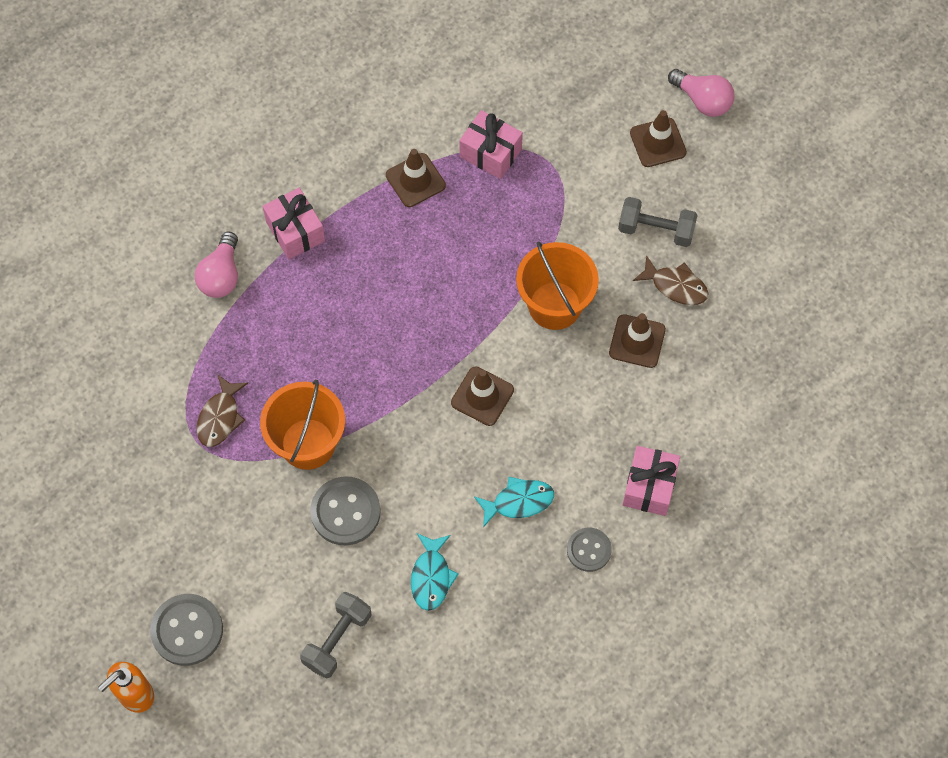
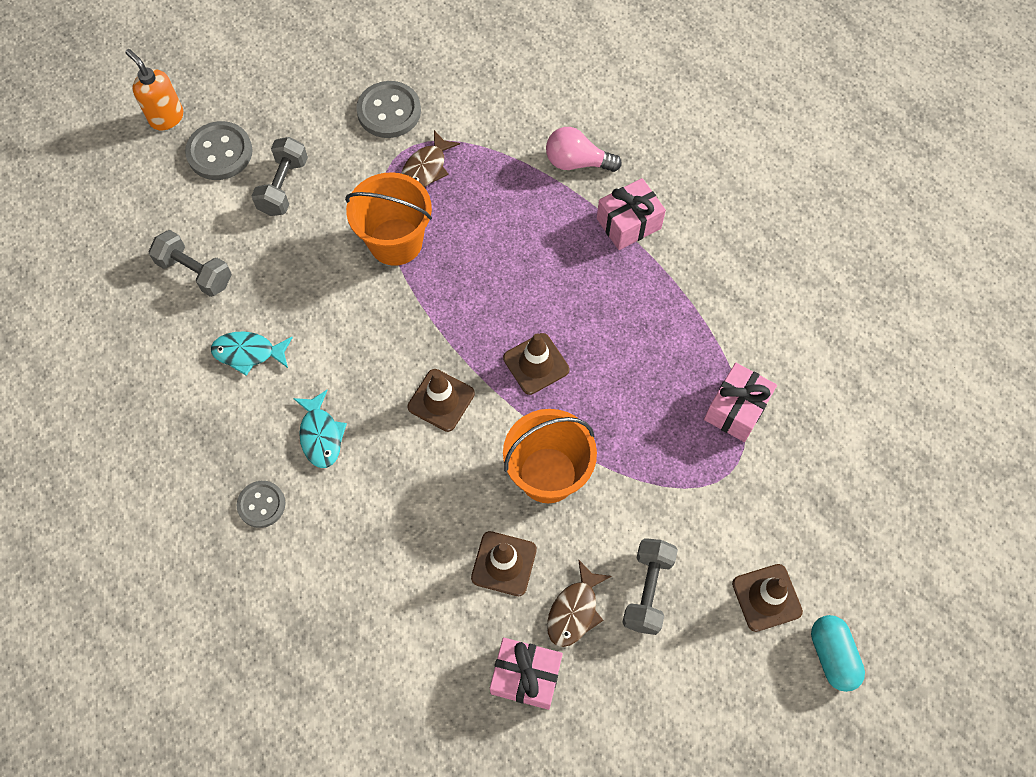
camera: 90 degrees right, 0 degrees up
(220, 417) = (426, 168): brown fish -> brown fish turned 75 degrees counterclockwise
(235, 559) = (283, 186): none -> grey dumbbell
(345, 512) = (322, 276): grey button -> grey button (389, 111)
(415, 180) = (696, 333): brown traffic cone -> brown traffic cone (536, 364)
(649, 486) = (328, 571): pink gift -> pink gift (526, 676)
(702, 100) = (832, 655): pink light bulb -> turquoise capsule

